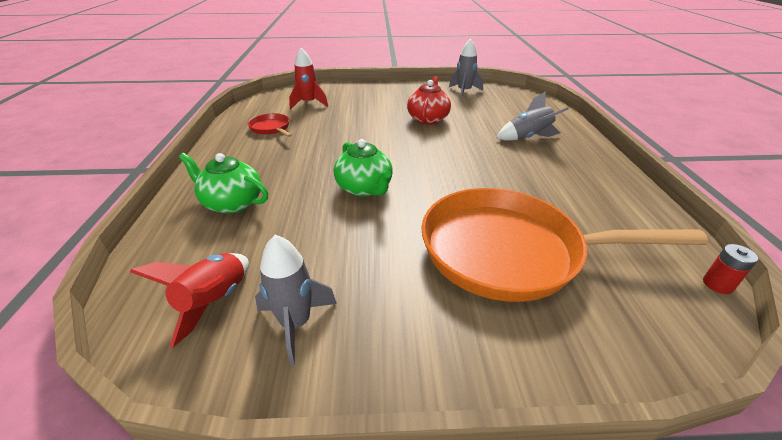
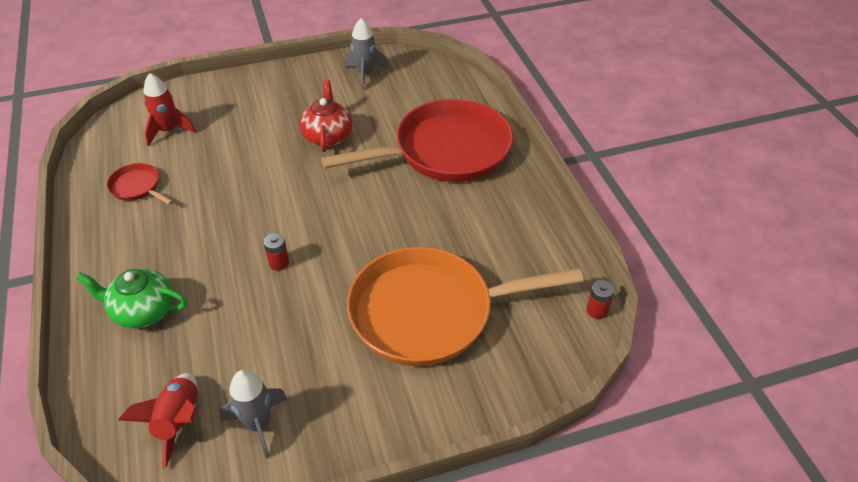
camera: 15 degrees left, 10 degrees up
(365, 188) = (279, 263): green teapot -> red battery
(528, 138) = (445, 151): grey rocket -> red pan

